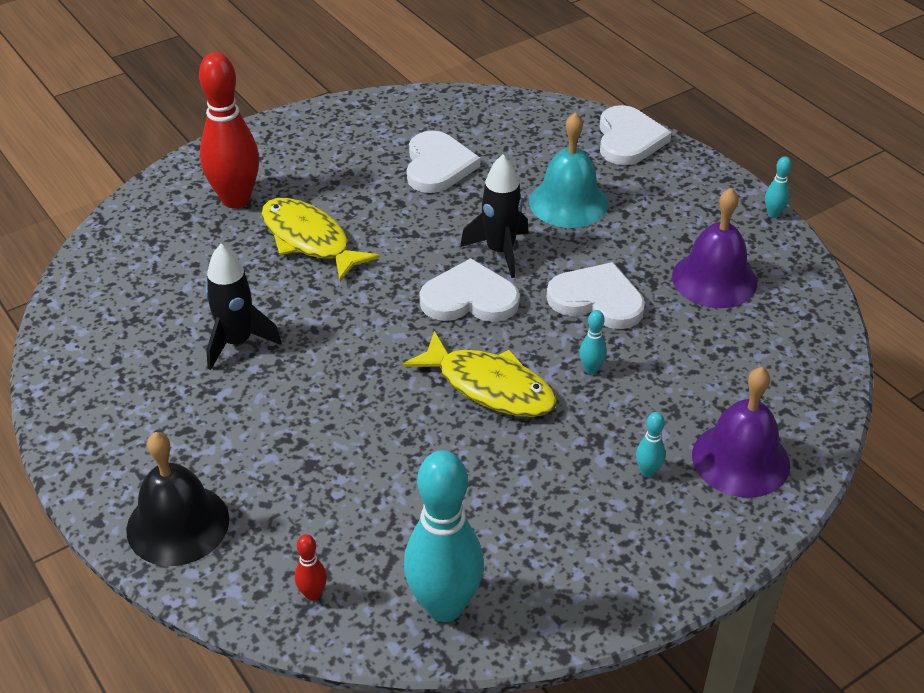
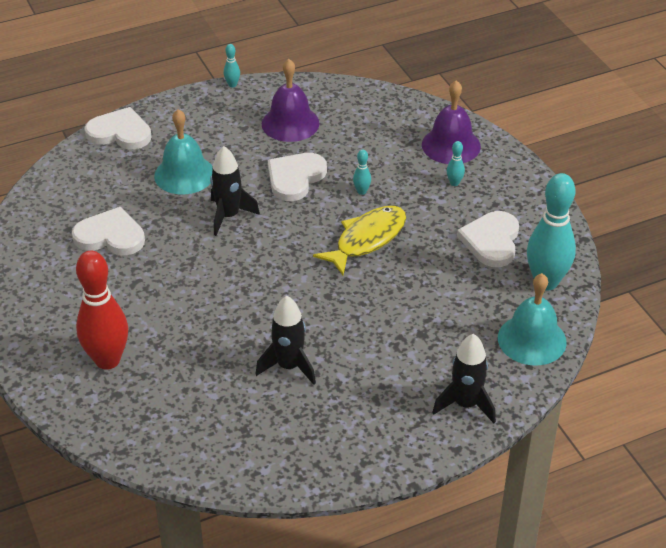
camera: 80 degrees left, 0 degrees up
(178, 524) = (465, 404): black bell -> black rocket
(309, 240) = (179, 318): yellow fish -> none
(313, 594) = (532, 339): red bowling pin -> turquoise bell
(469, 298) = (275, 238): white heart -> white heart (491, 241)

